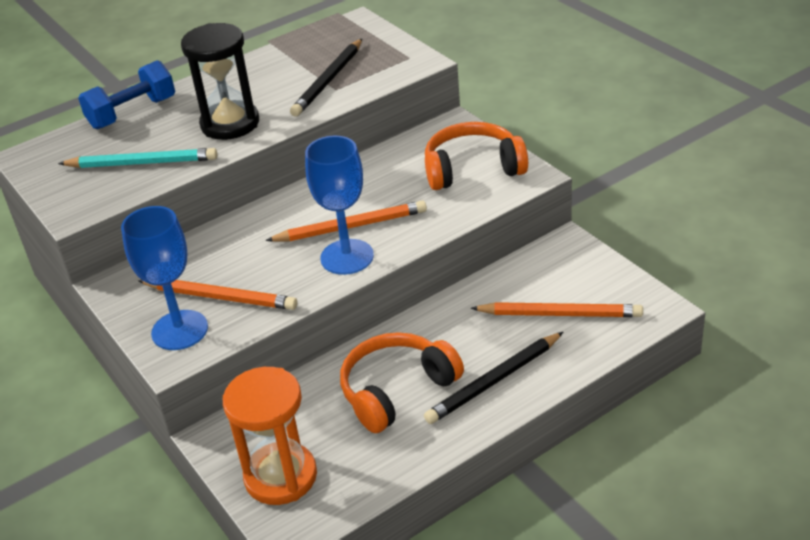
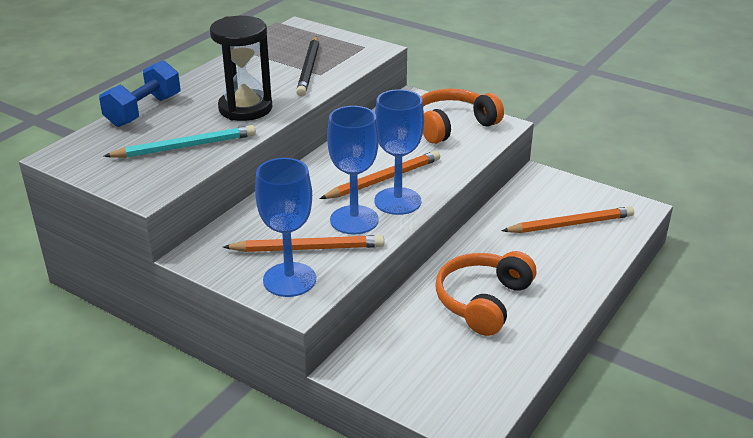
camera: 25 degrees left, 5 degrees down
(280, 476) = (432, 386): orange hourglass -> none
(287, 272) = (354, 220): none -> blue goblet
(494, 381) = (555, 280): black pencil -> none

